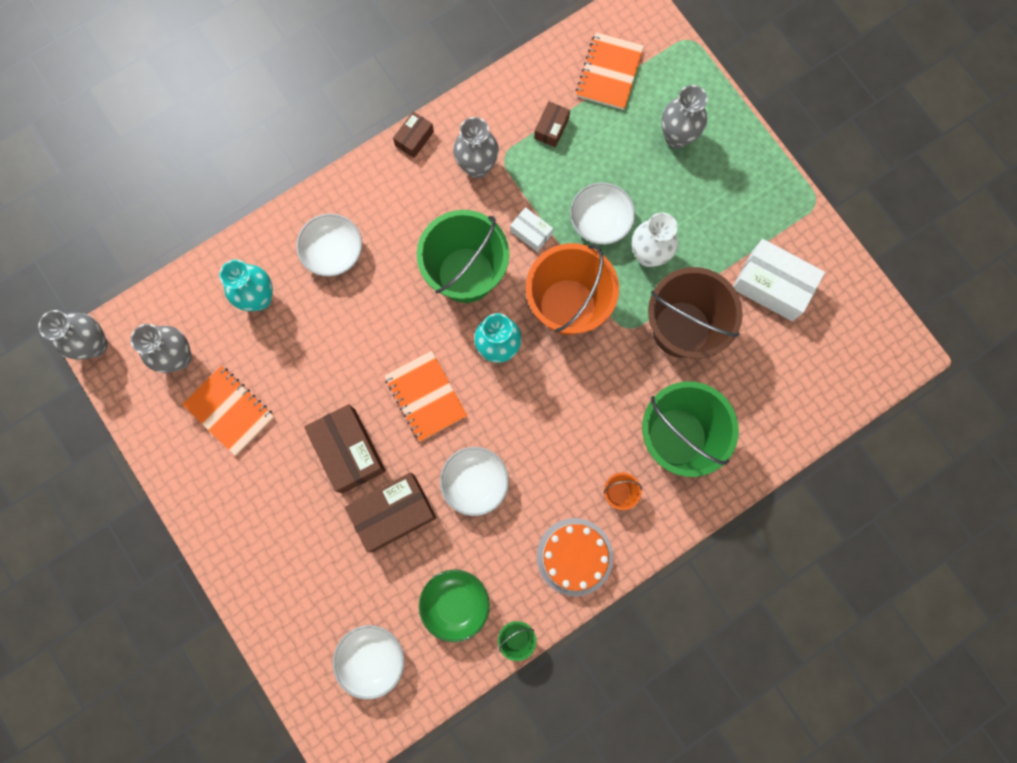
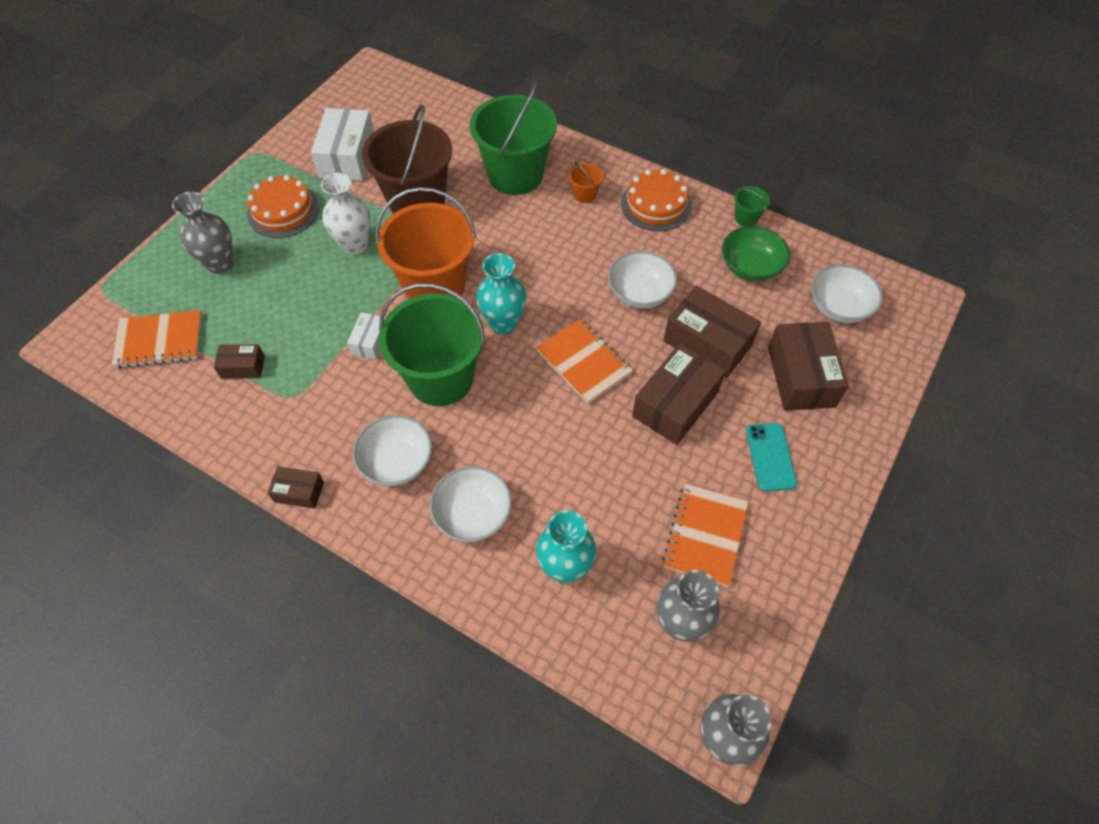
camera: 115 degrees left, 20 degrees down
(264, 500) = (770, 457): none -> turquoise phone
(320, 574) = (801, 376): none -> brown box
(425, 396) = (583, 362): orange notebook -> orange notebook turned 75 degrees counterclockwise
(477, 167) = (313, 416): grey vase -> none
(600, 221) = (335, 291): white bowl -> white bowl (397, 462)
(721, 206) = (283, 211): none -> orange cake

